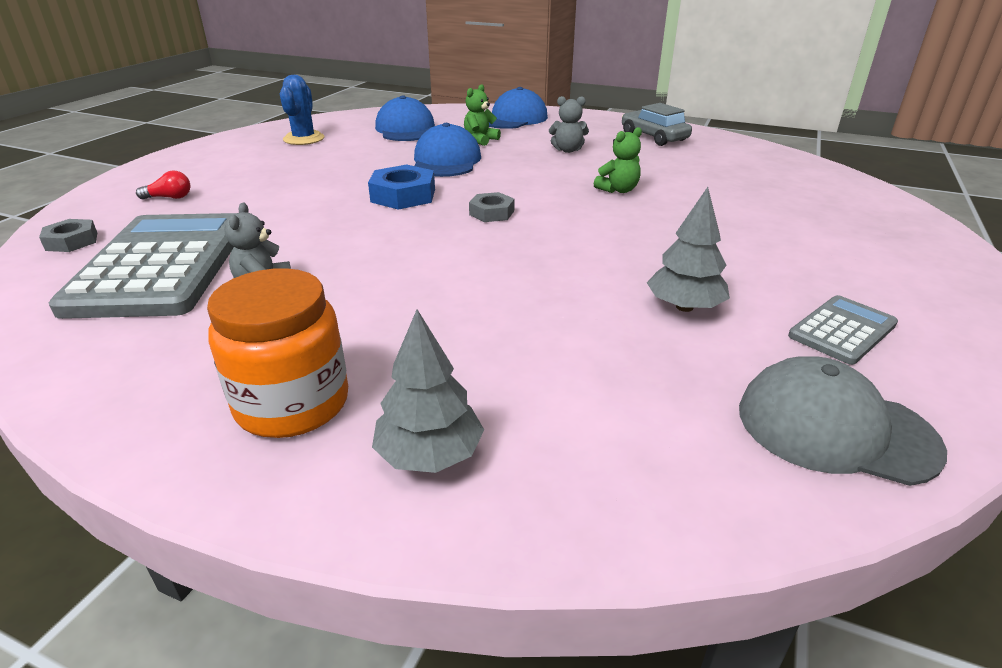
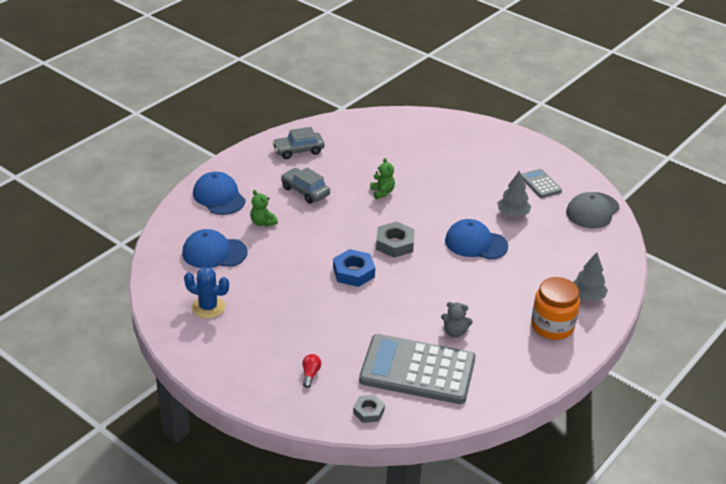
camera: 75 degrees left, 5 degrees up
(446, 161) = (299, 245): blue cap -> blue cap (475, 243)
(491, 213) = (395, 244): grey nut -> grey nut, size x1.59
(567, 150) = (305, 191): grey teddy bear -> grey car

